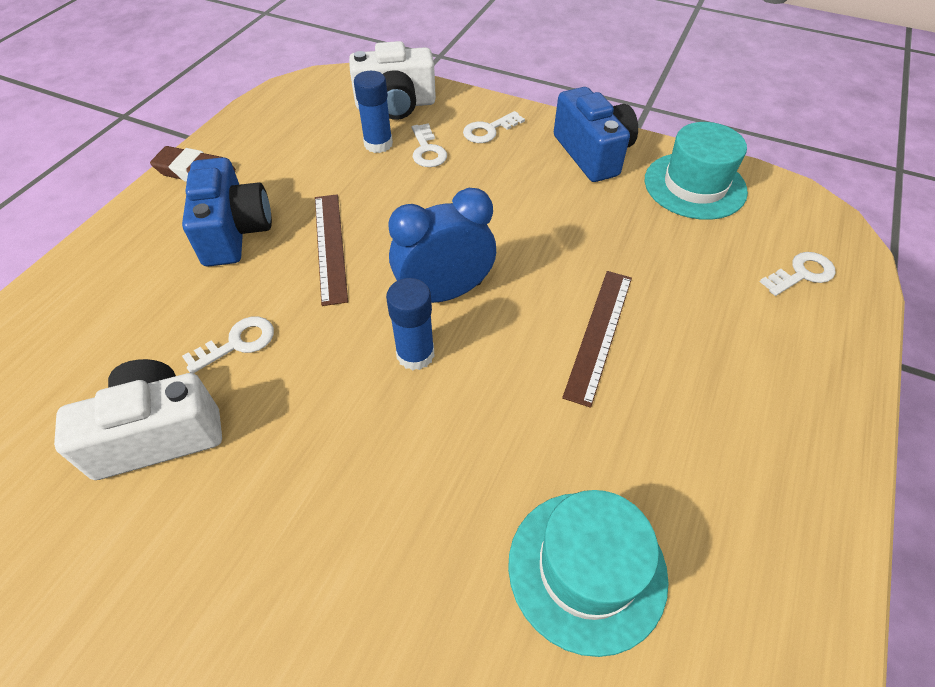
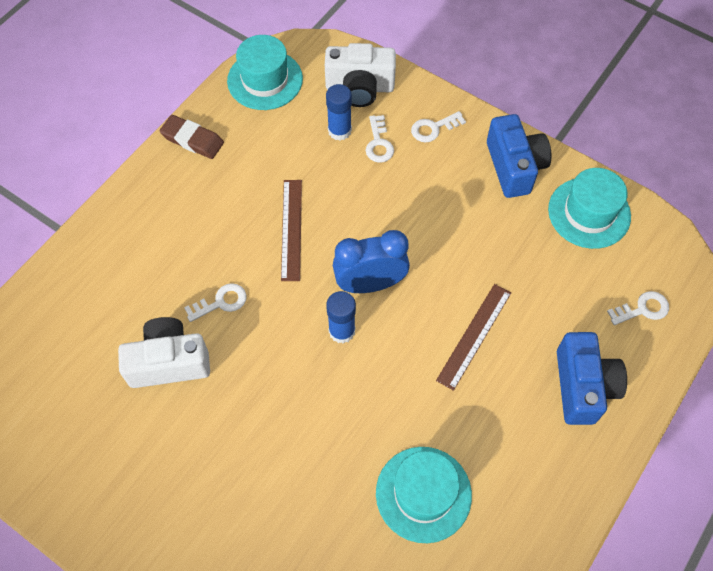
camera: 10 degrees right, 10 degrees up
(234, 231) = (221, 204): blue camera -> blue camera (583, 386)
(283, 109) = (265, 80): none -> turquoise hat

